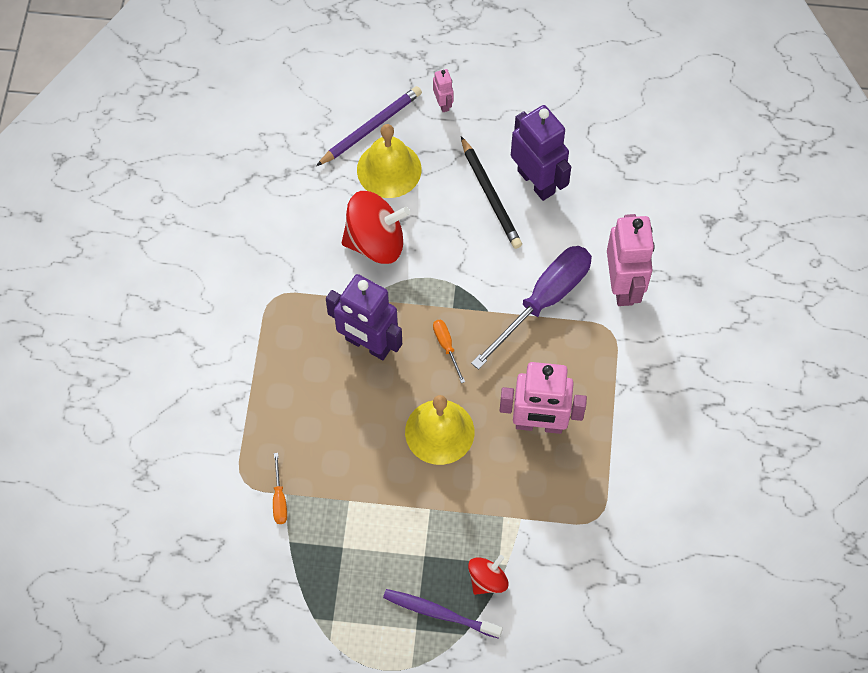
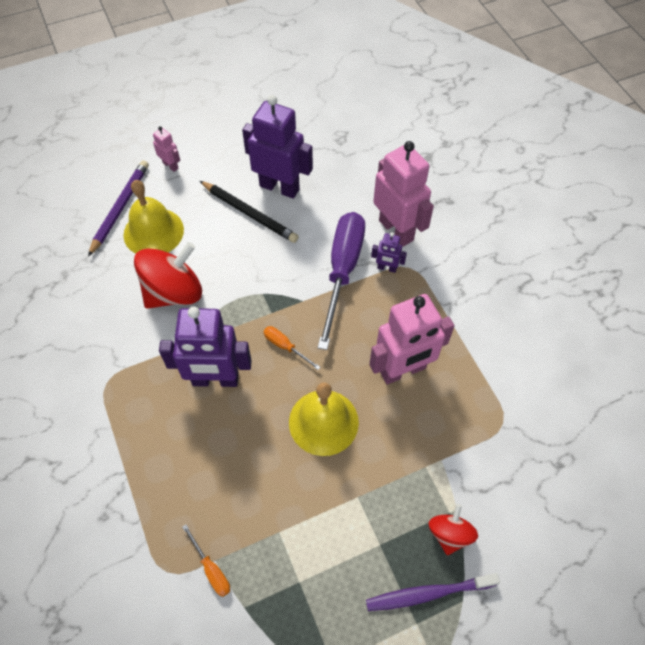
camera: 30 degrees left, 5 degrees down
(588, 320) = (386, 268): none -> purple robot

